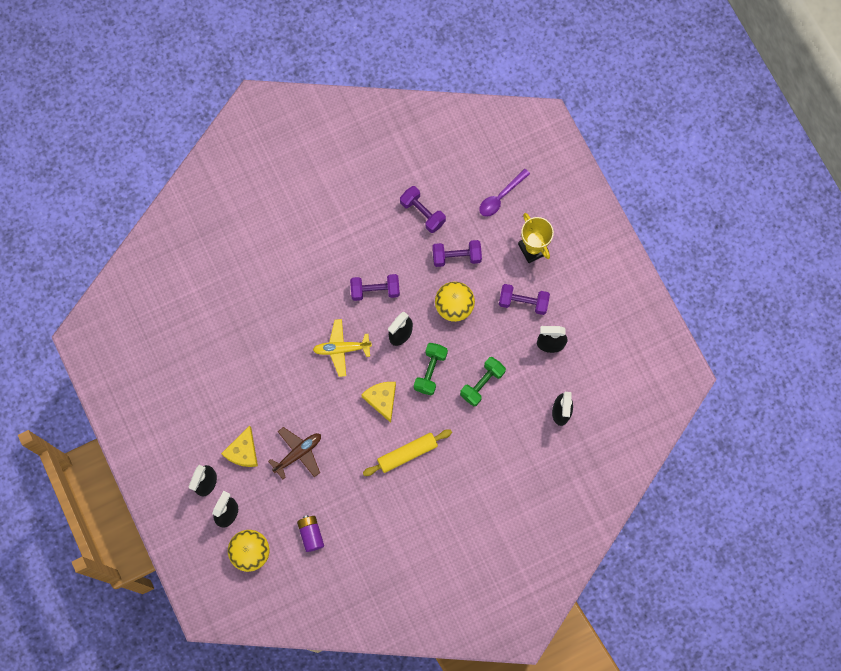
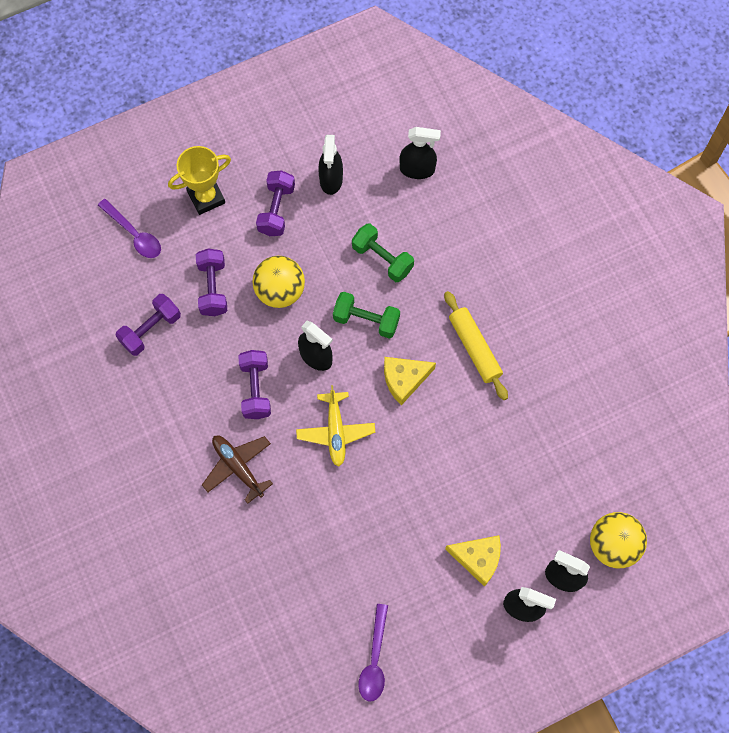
camera: 90 degrees left, 5 degrees down
(173, 377) = (374, 660): none -> purple spoon
(298, 453) = (478, 485): brown plane -> brown plane (238, 467)
(311, 534) = (584, 467): purple battery -> none

